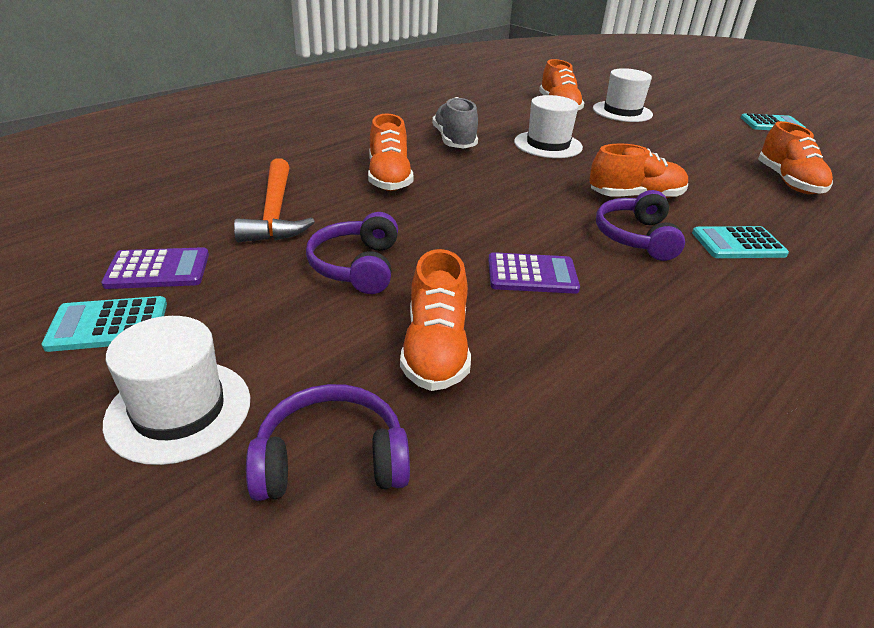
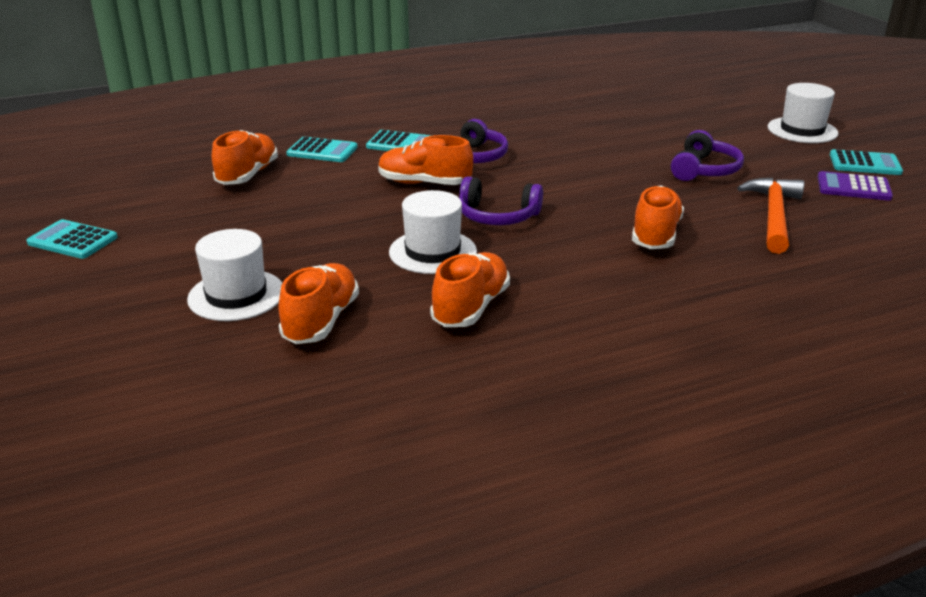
camera: 155 degrees left, 5 degrees down
(331, 460) = (727, 110): purple headphones -> purple headphones (497, 216)
(435, 350) = (666, 130): orange shoe -> orange shoe (471, 307)
(454, 141) = (548, 275): grey shoe -> none
(532, 274) = (579, 149): purple calculator -> none
(790, 219) = (322, 151): none -> turquoise calculator

